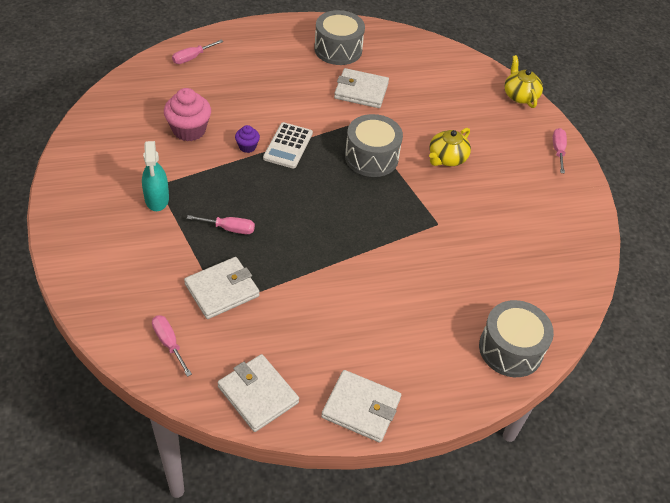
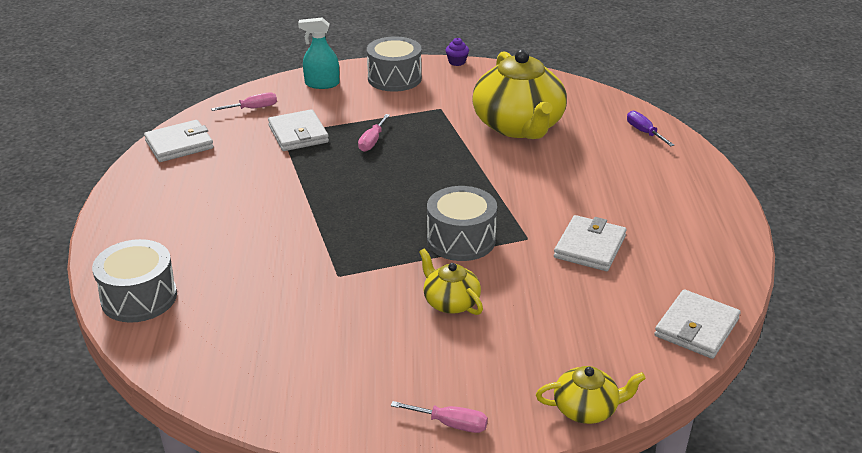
camera: 105 degrees right, 15 degrees down
(157, 199) = (421, 107): turquoise spray bottle -> turquoise spray bottle (322, 84)
(189, 130) = (518, 126): pink cupcake -> yellow teapot
(192, 58) = (644, 132): pink screwdriver -> purple screwdriver
(247, 147) = (489, 158): purple cupcake -> purple cupcake (457, 62)
(288, 146) = (488, 183): white calculator -> none
(338, 49) = (679, 237): grey drum -> grey drum (394, 78)
(361, 408) = (133, 193): white wallet -> white wallet (696, 328)

